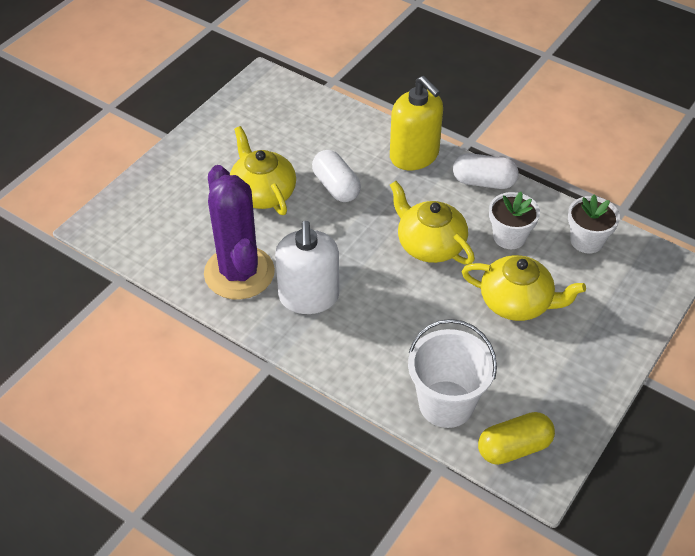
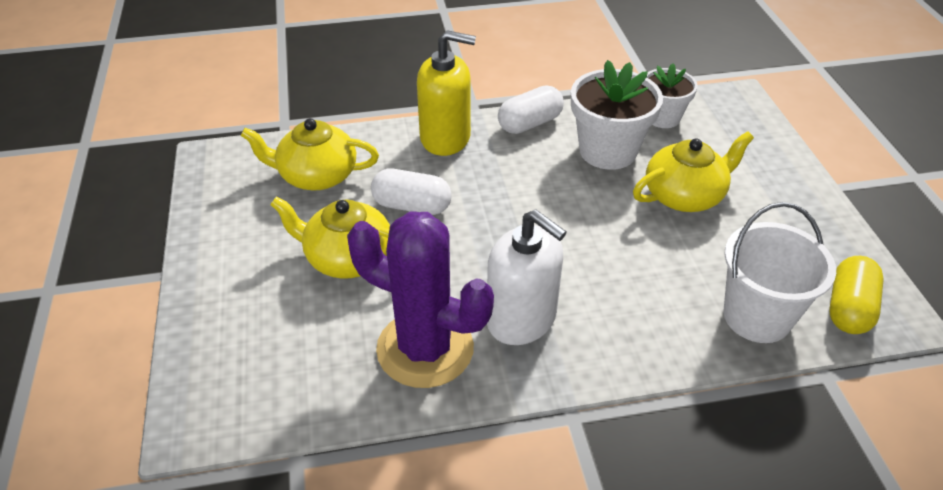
camera: 45 degrees left, 5 degrees down
(430, 245) = (558, 199): yellow teapot -> yellow teapot (316, 175)
(509, 237) = (607, 151): white flower pot -> white flower pot, size x1.57

